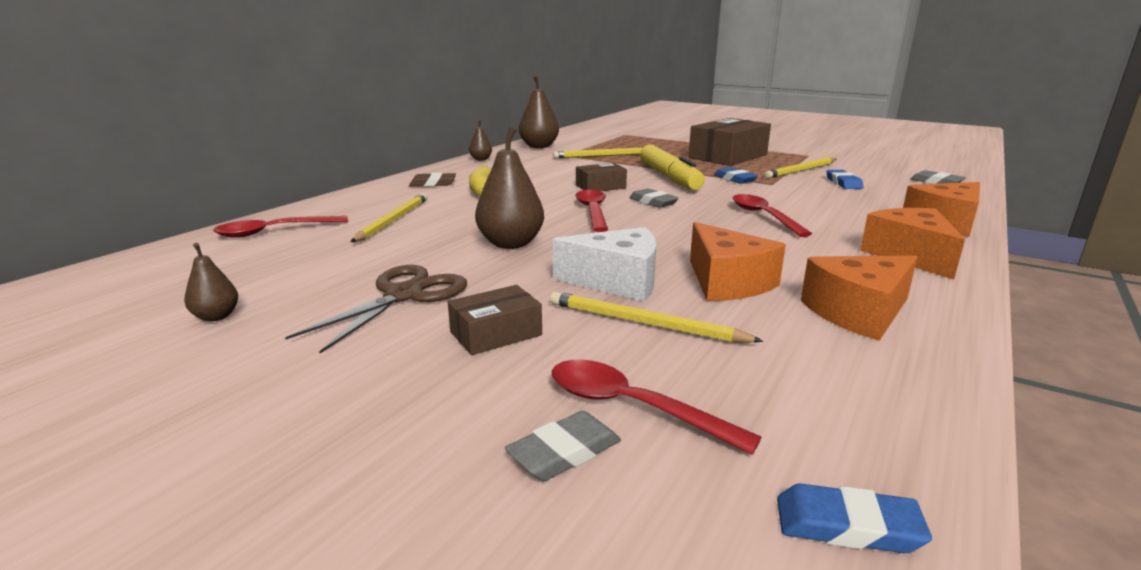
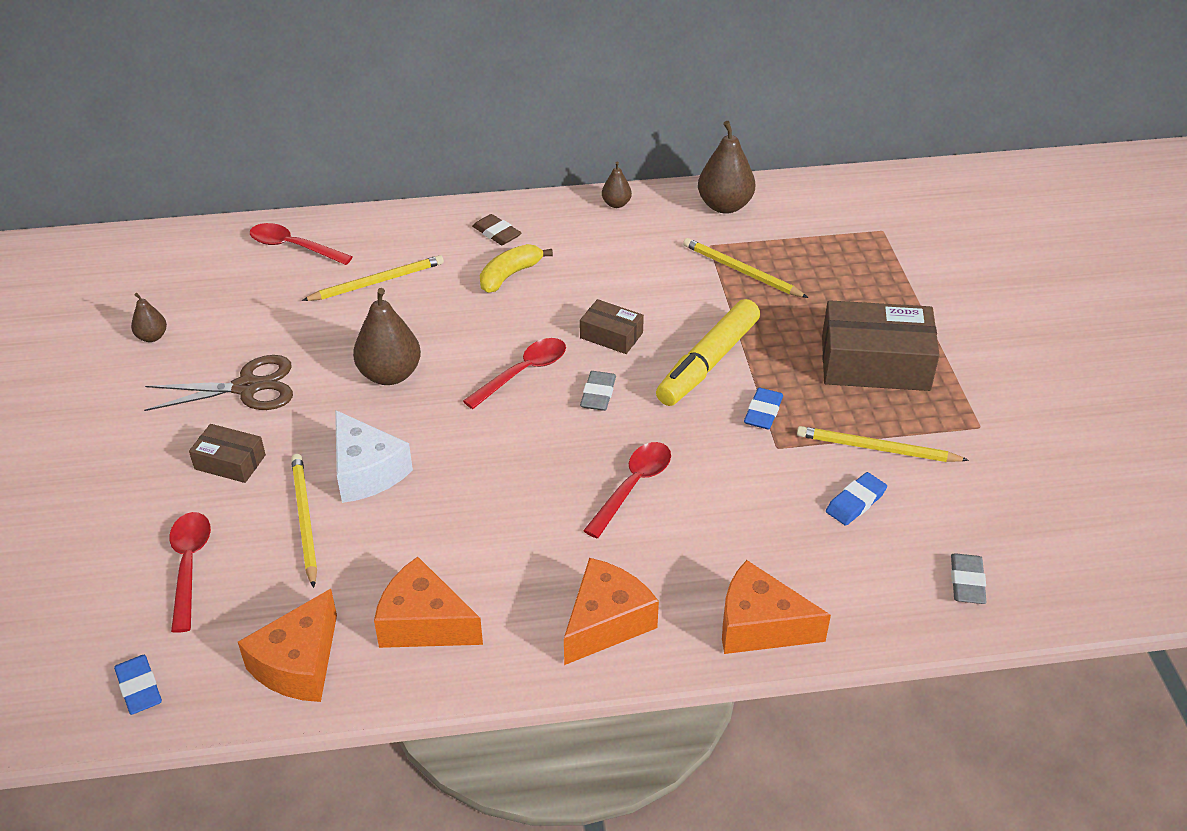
camera: 50 degrees right, 20 degrees up
(564, 452) = (126, 562): grey eraser -> none
(727, 282) = (421, 530): orange cheese -> orange cheese (299, 664)

